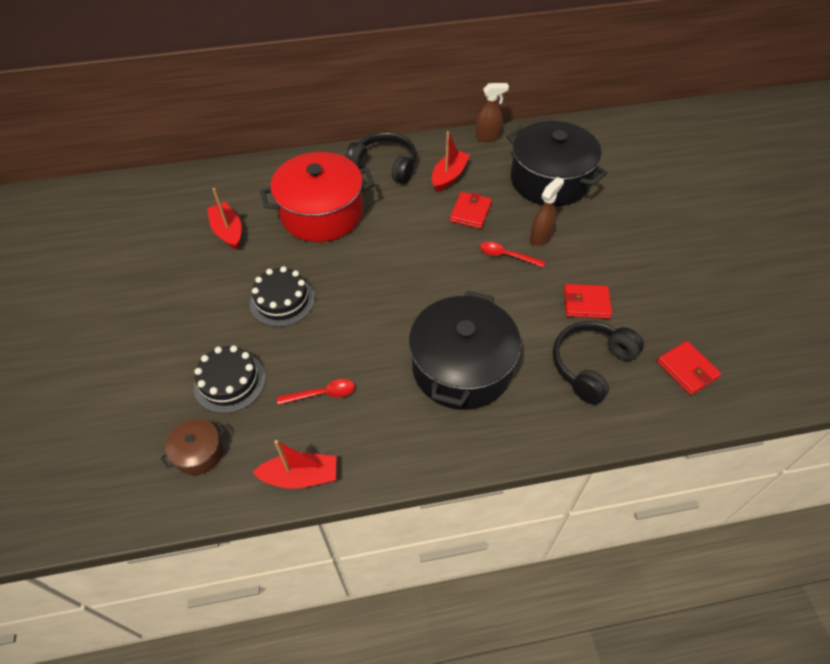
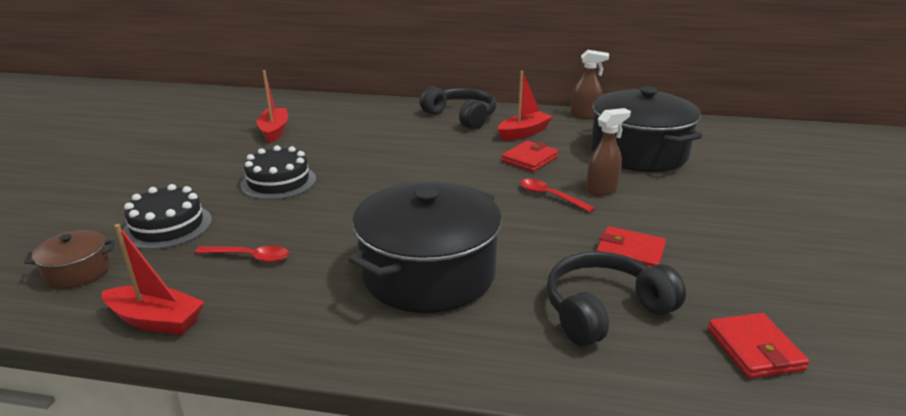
camera: 20 degrees right, 25 degrees down
(322, 213) = (372, 135): red pot -> none

